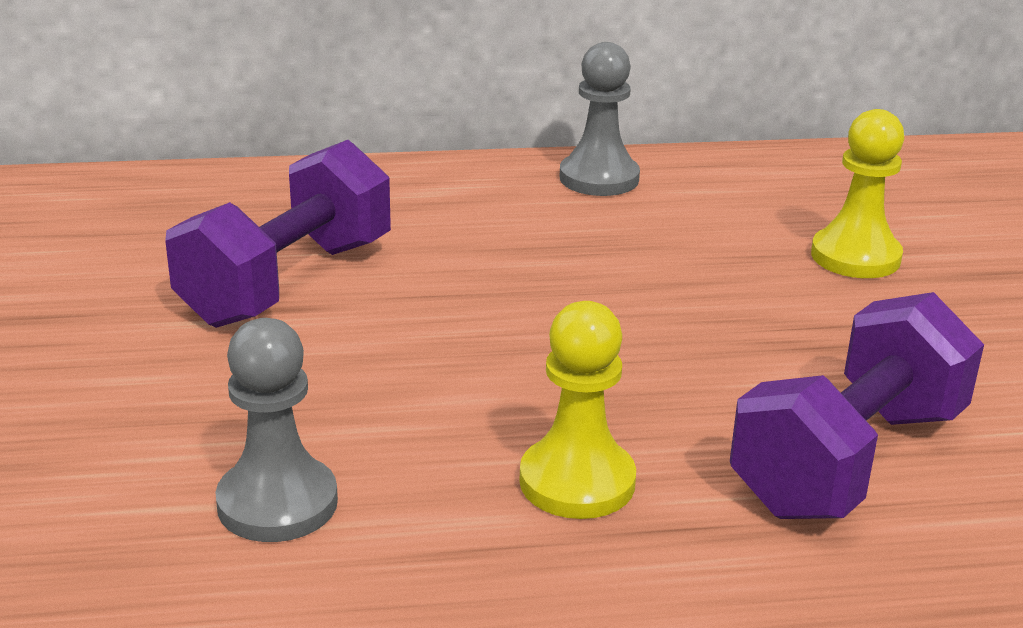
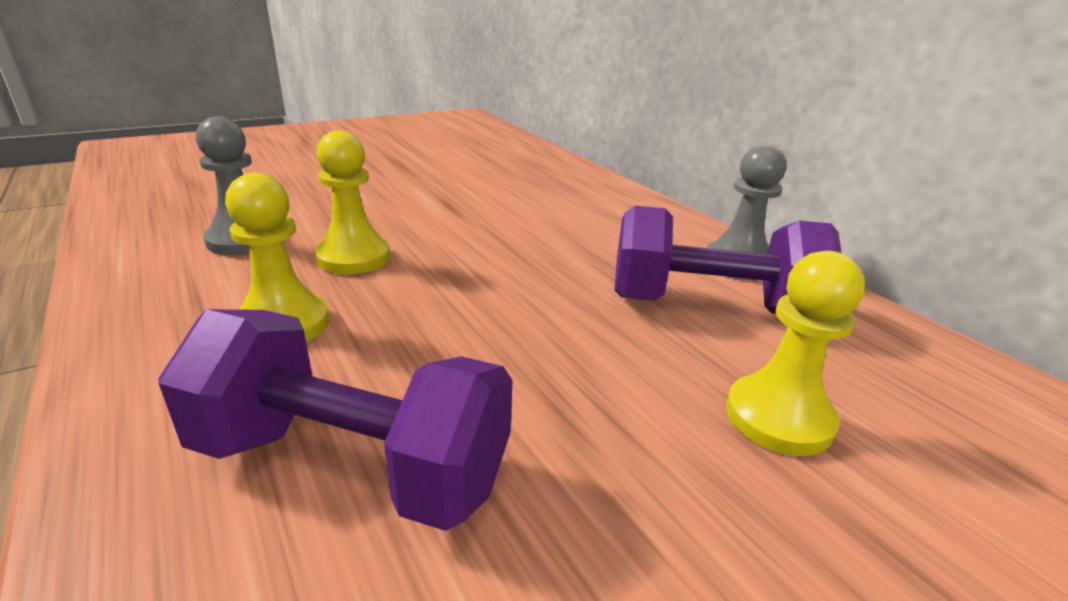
camera: 65 degrees right, 0 degrees up
(288, 282) = (478, 202): purple dumbbell -> purple dumbbell (709, 306)
(415, 411) = (353, 257): none -> yellow pawn

